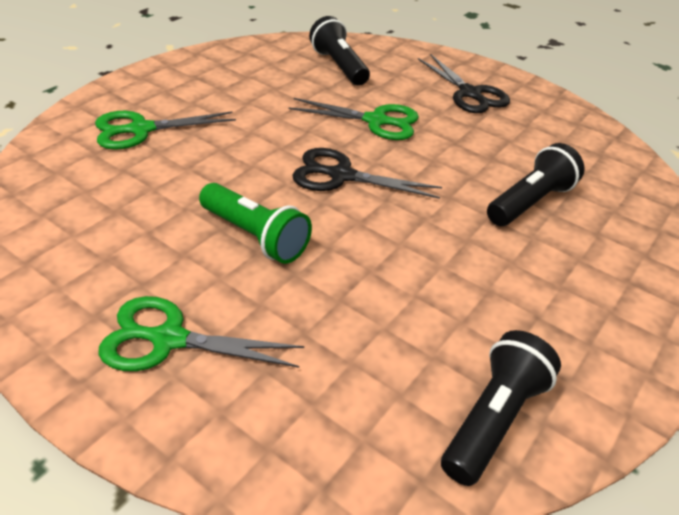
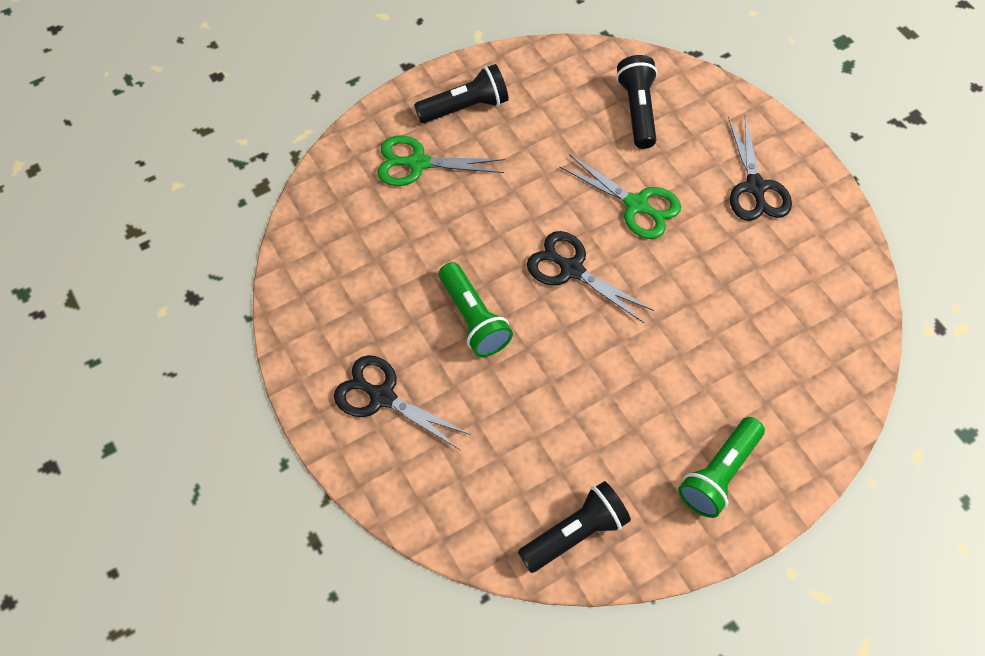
camera: 25 degrees right, 20 degrees up
(169, 339) = (382, 397): green scissors -> black scissors
(529, 202) = (726, 349): black flashlight -> black flashlight (465, 107)
(604, 306) = (719, 473): none -> green flashlight

